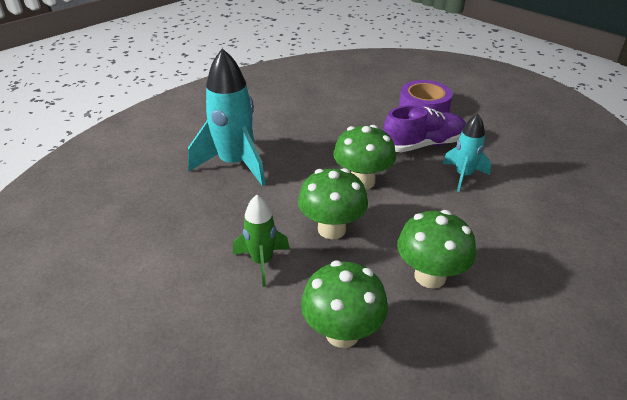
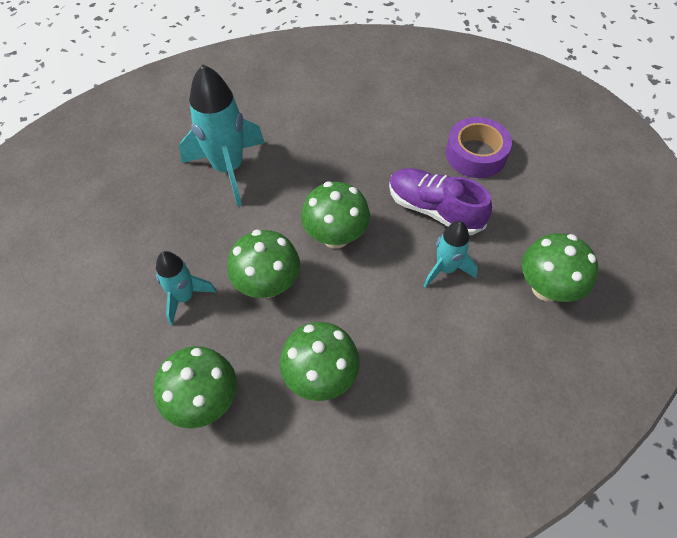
camera: 25 degrees right, 20 degrees up
(262, 262) = (184, 297): green rocket -> turquoise rocket
(423, 145) = (434, 210): purple shoe -> purple shoe turned 150 degrees counterclockwise
(542, 166) = (546, 288): none -> green mushroom

